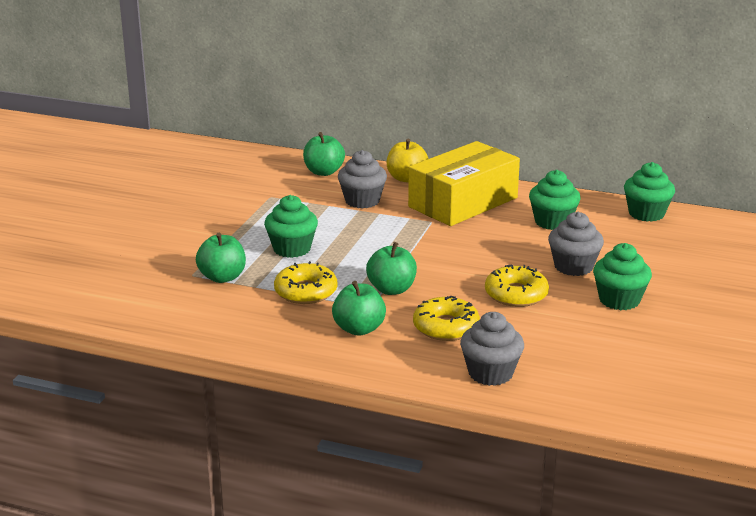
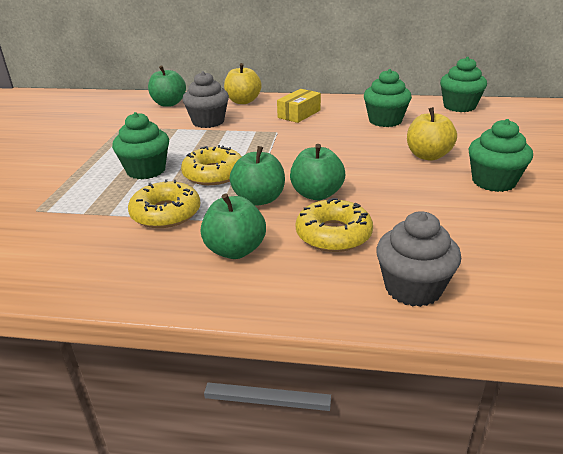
camera: 10 degrees left, 5 degrees up
(222, 277) = (70, 208): green apple -> green apple (317, 194)
(463, 202) = (299, 114): yellow box -> yellow box, size x0.46
(516, 294) = (389, 188): yellow donut -> yellow donut (213, 174)
(573, 267) = (428, 156): grey cupcake -> yellow apple

